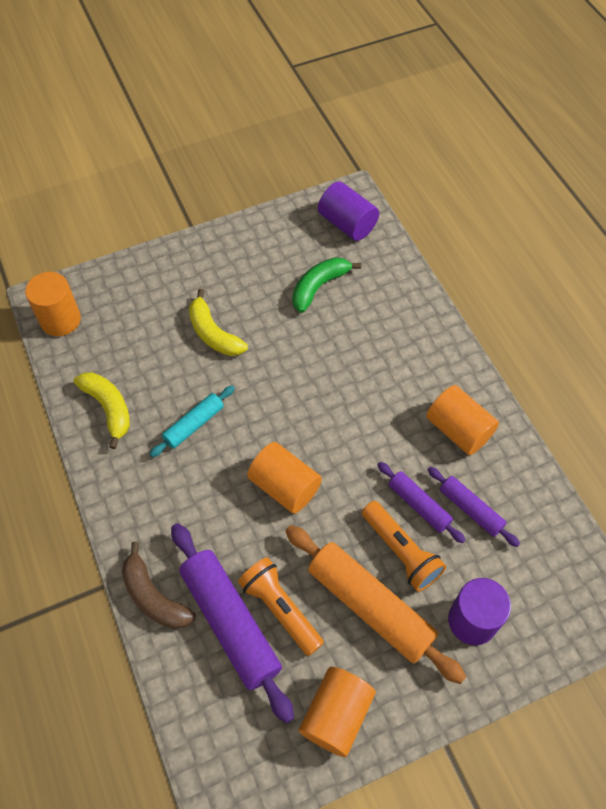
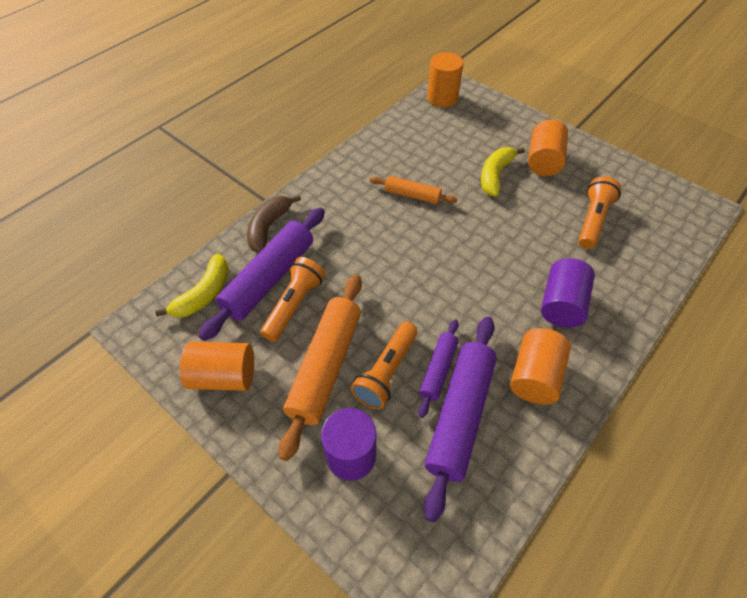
camera: 65 degrees right, 5 degrees down
(109, 408) = (394, 147): yellow banana -> yellow banana (204, 294)
(194, 424) = (412, 195): turquoise rolling pin -> orange rolling pin
(285, 486) = (396, 268): orange cylinder -> orange cylinder (543, 161)
(319, 287) = (592, 220): green banana -> orange flashlight
(347, 224) = (672, 215): purple cylinder -> purple cylinder (561, 304)
(470, 509) = (460, 415): purple rolling pin -> purple rolling pin, size x1.83

